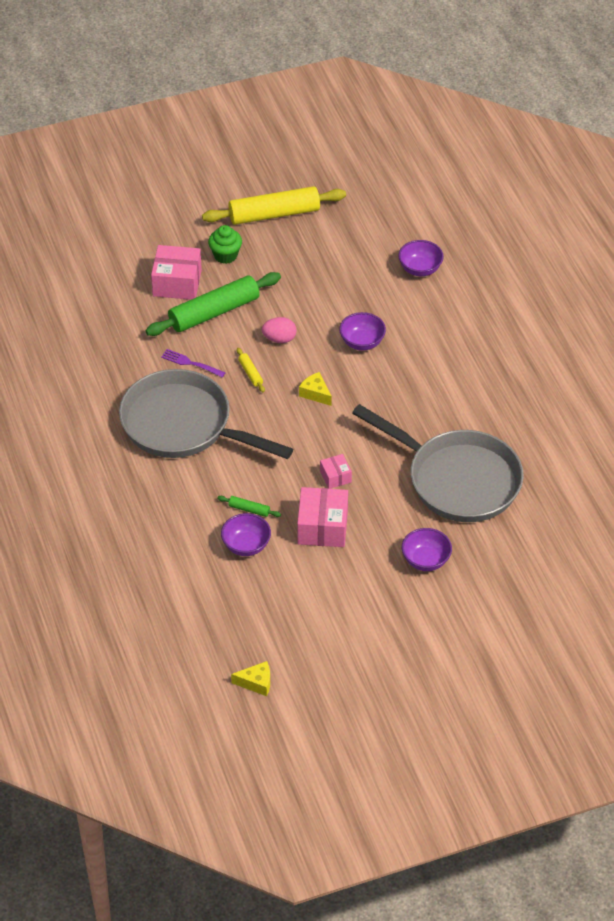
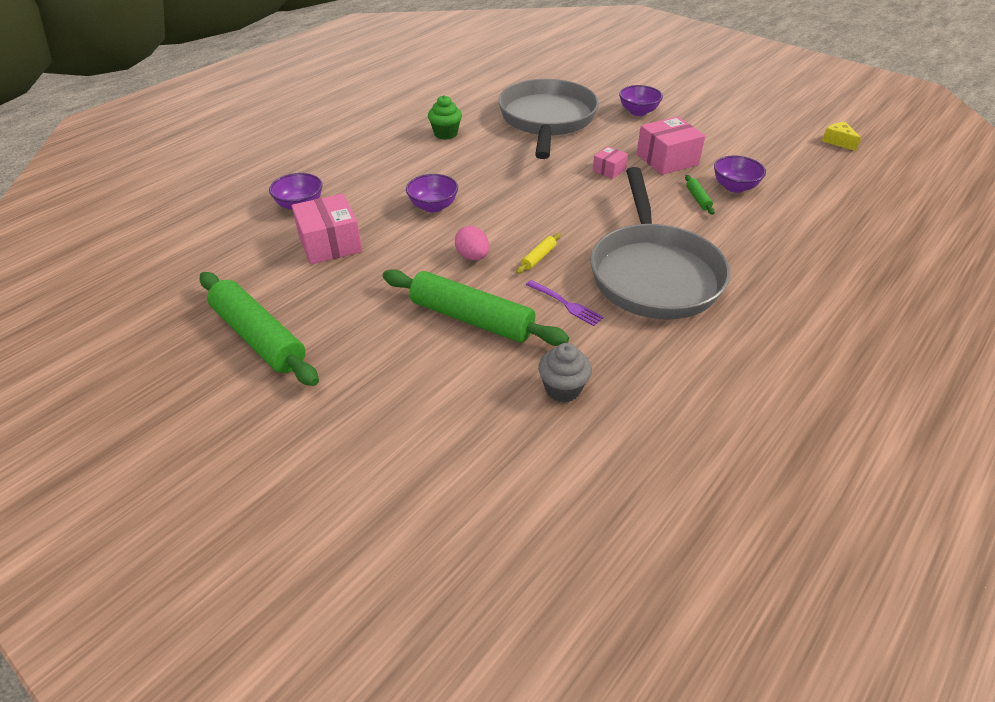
camera: 120 degrees left, 5 degrees down
(121, 326) = (563, 389): none -> grey cupcake
(177, 283) = (445, 372): pink box -> pink box (330, 243)
(191, 363) = (565, 304): purple fork -> purple fork turned 45 degrees counterclockwise
(225, 255) = (365, 349): green cupcake -> green cupcake (445, 134)
(274, 214) = (259, 337): yellow rolling pin -> green rolling pin
(315, 393) = (525, 210): yellow cheese -> none

